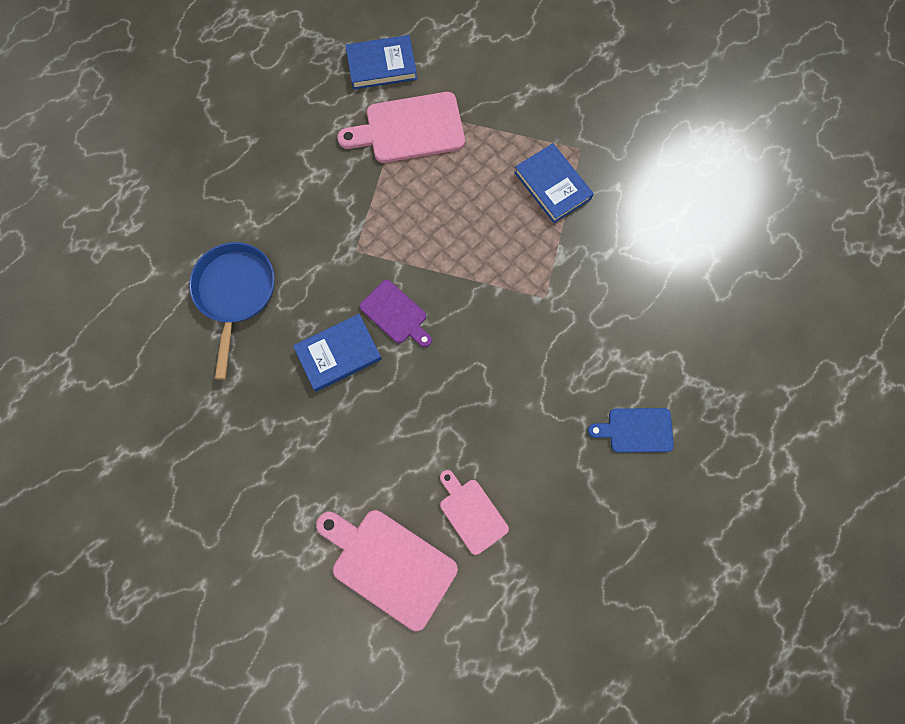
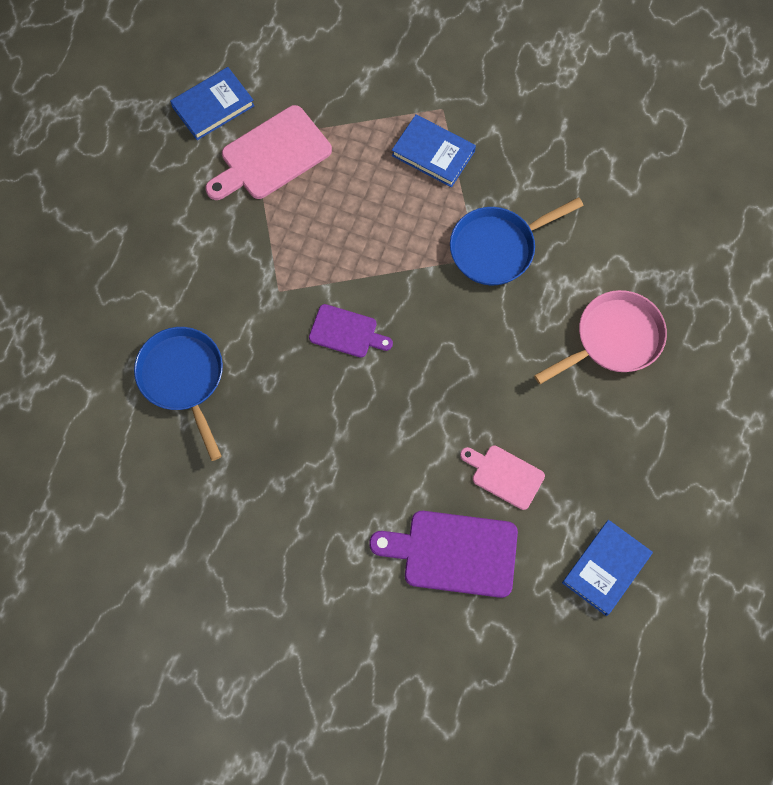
camera: 25 degrees left, 5 degrees down
(338, 354) = (311, 391): blue book -> blue book (606, 568)
(389, 565) = (453, 553): pink cutting board -> purple cutting board
(568, 296) = (497, 248): none -> blue pan
(636, 430) = (614, 339): blue cutting board -> pink pan

